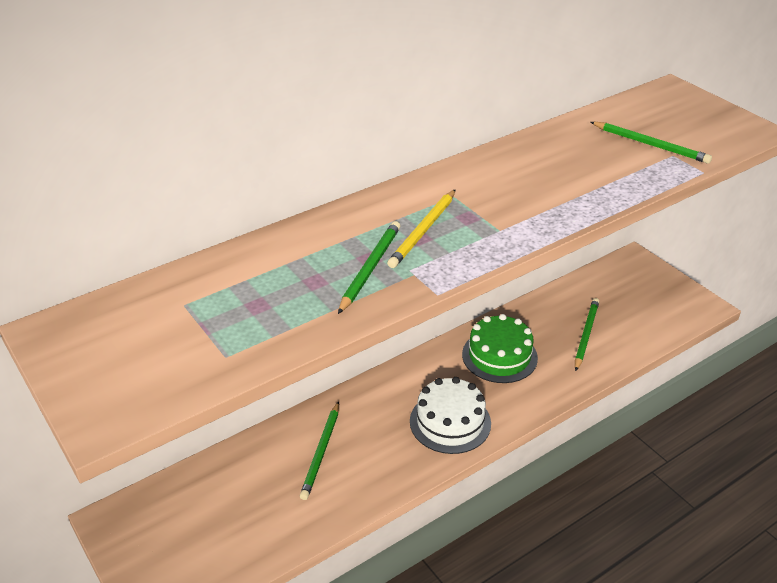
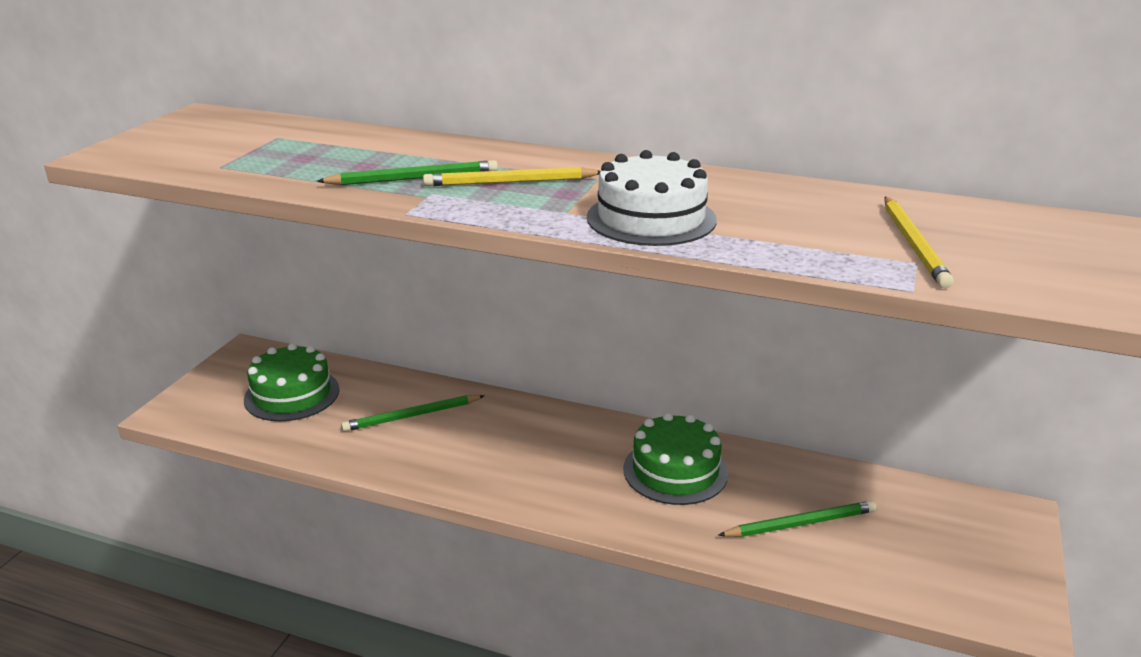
camera: 55 degrees right, 10 degrees down
(217, 513) = (292, 394): none -> green cake
(450, 422) = (531, 476): white cake -> white cake (651, 218)
(650, 145) = (913, 244): green pencil -> yellow pencil

